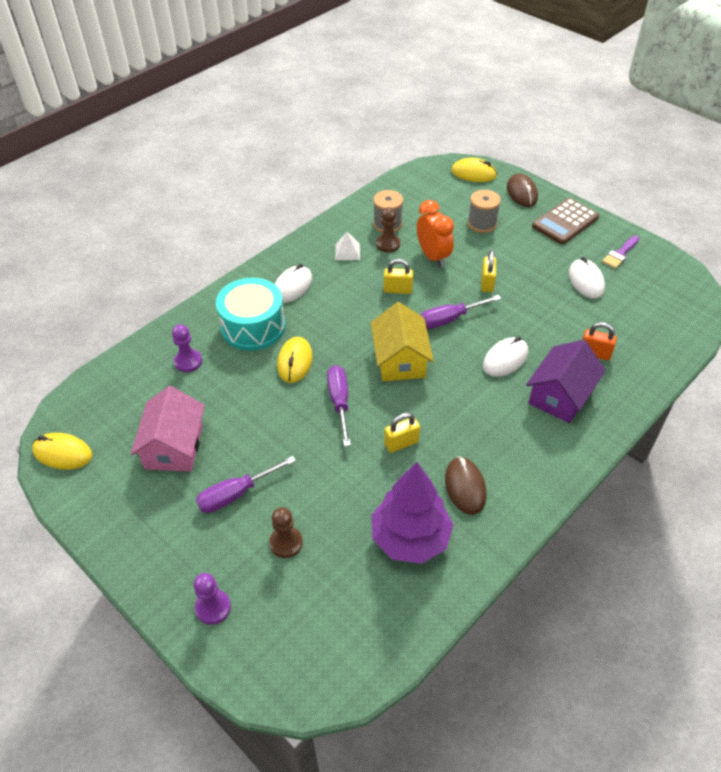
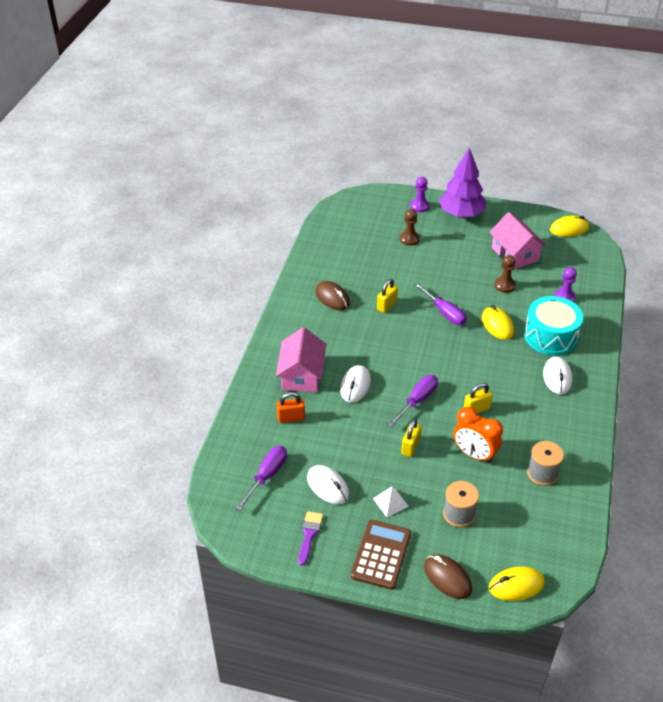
camera: 150 degrees right, 5 degrees down
(236, 494) = (456, 248): purple screwdriver -> purple screwdriver (267, 476)
(347, 252) = (548, 428): white pyramid -> white pyramid (390, 502)
(388, 244) = (522, 451): brown pawn -> brown pawn (504, 285)
(400, 359) = (429, 355): yellow house -> none
(410, 538) = (346, 264): purple tree -> purple tree (461, 214)
(487, 283) = (410, 447): yellow padlock -> yellow padlock turned 45 degrees clockwise
(560, 395) = (302, 375): purple house -> pink house

